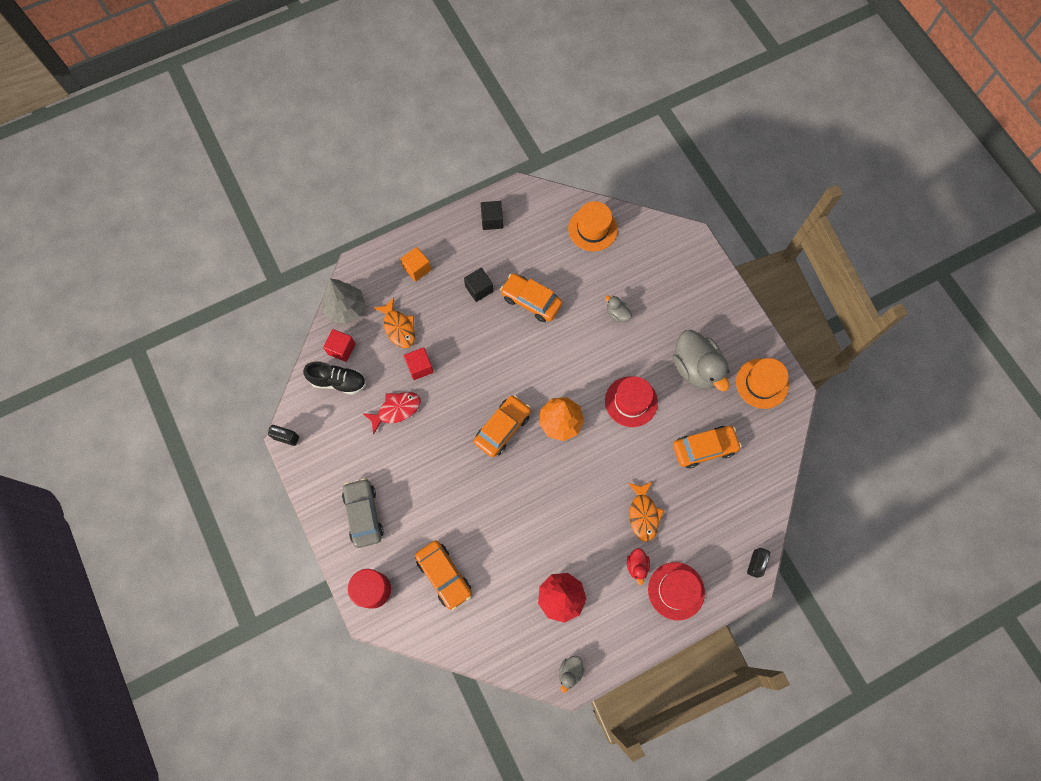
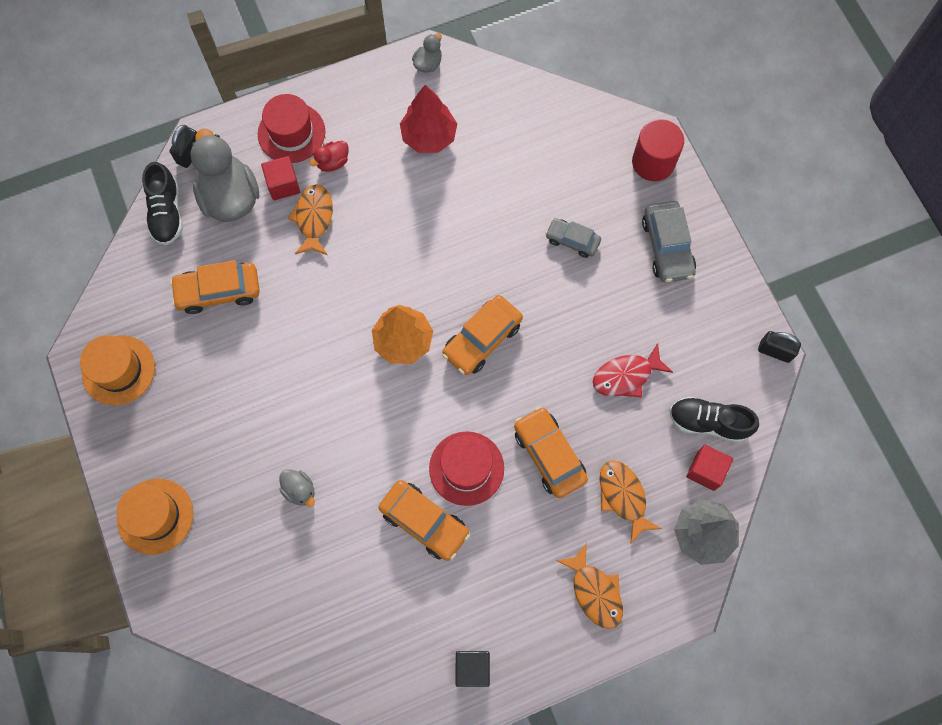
camera: 175 degrees left, 0 degrees up
(417, 268) = (594, 592): orange cube -> orange fish
(420, 367) = (592, 434): red cube -> red cube (283, 185)
(438, 513) = (572, 240): none -> grey car
(444, 575) = (567, 170): orange car -> orange car (549, 455)
(479, 289) = (501, 548): black cube -> none
(592, 229) = (313, 637): orange hat -> orange hat (155, 516)
(631, 401) = (303, 360): red hat -> red hat (466, 468)
(637, 566) = (333, 162): red duck -> red duck turned 135 degrees counterclockwise
(696, 368) = (204, 399): grey duck -> grey duck (230, 197)
(760, 509) = (167, 213): none -> black shoe

